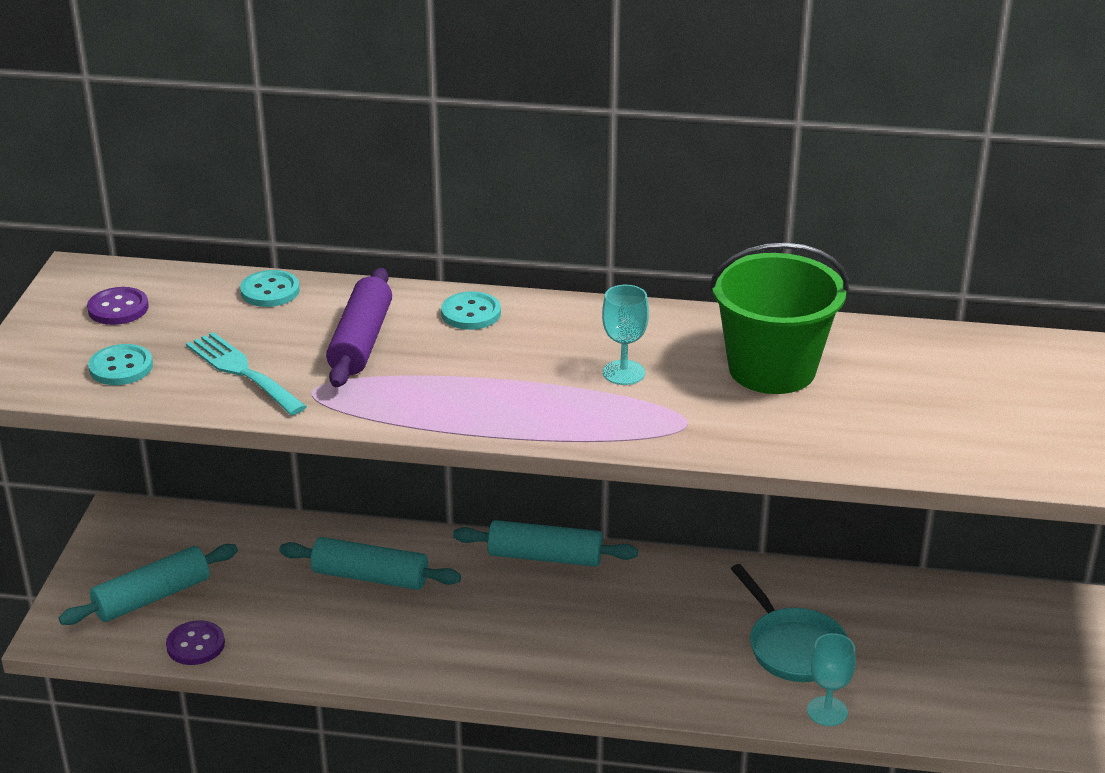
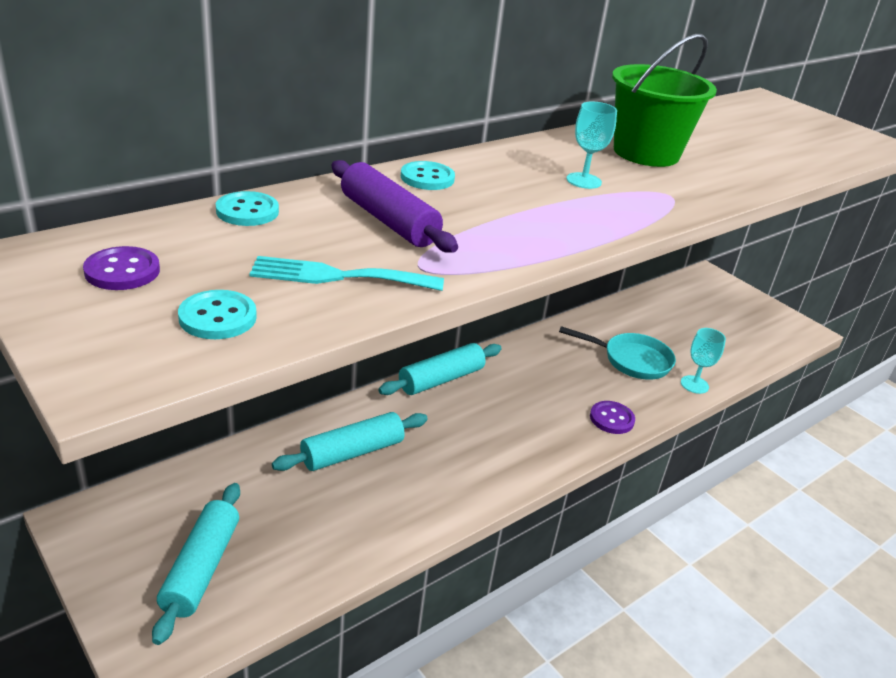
camera: 50 degrees left, 0 degrees up
(195, 645) = (292, 583): purple button -> purple button (611, 419)

